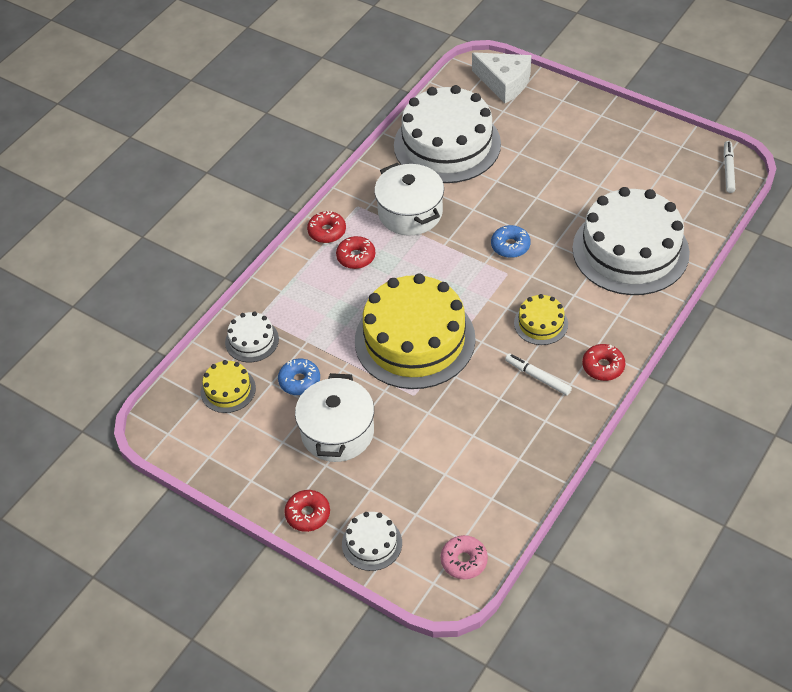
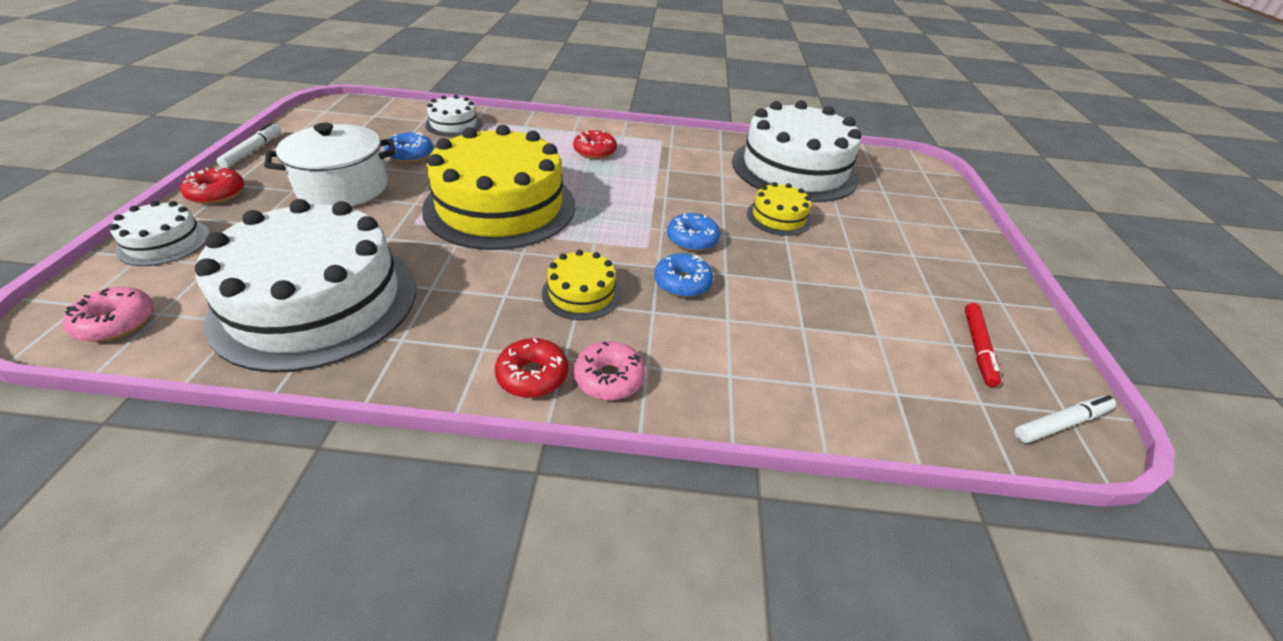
camera: 55 degrees right, 10 degrees down
(228, 390) = (386, 125): yellow cake -> yellow cake (778, 217)
(327, 231) = (615, 132): red donut -> none
(410, 213) = (680, 167): white pot -> none
(504, 83) = (923, 184): white cheese -> none
(537, 377) = (482, 313): white marker -> white marker (253, 150)
(554, 270) = (682, 283): none -> blue donut
(620, 334) = (609, 378): none -> pink donut
(630, 250) = (780, 347): white cake -> white cake (316, 302)
(669, 166) = (977, 348): none -> red marker

